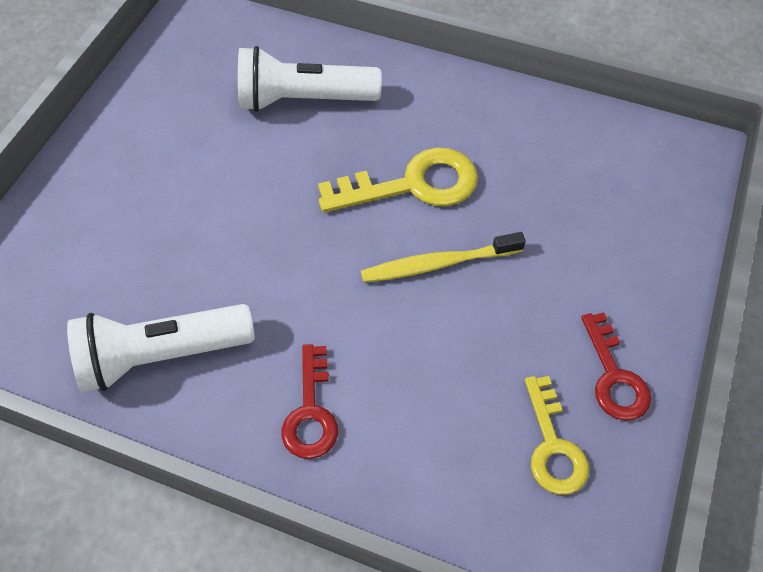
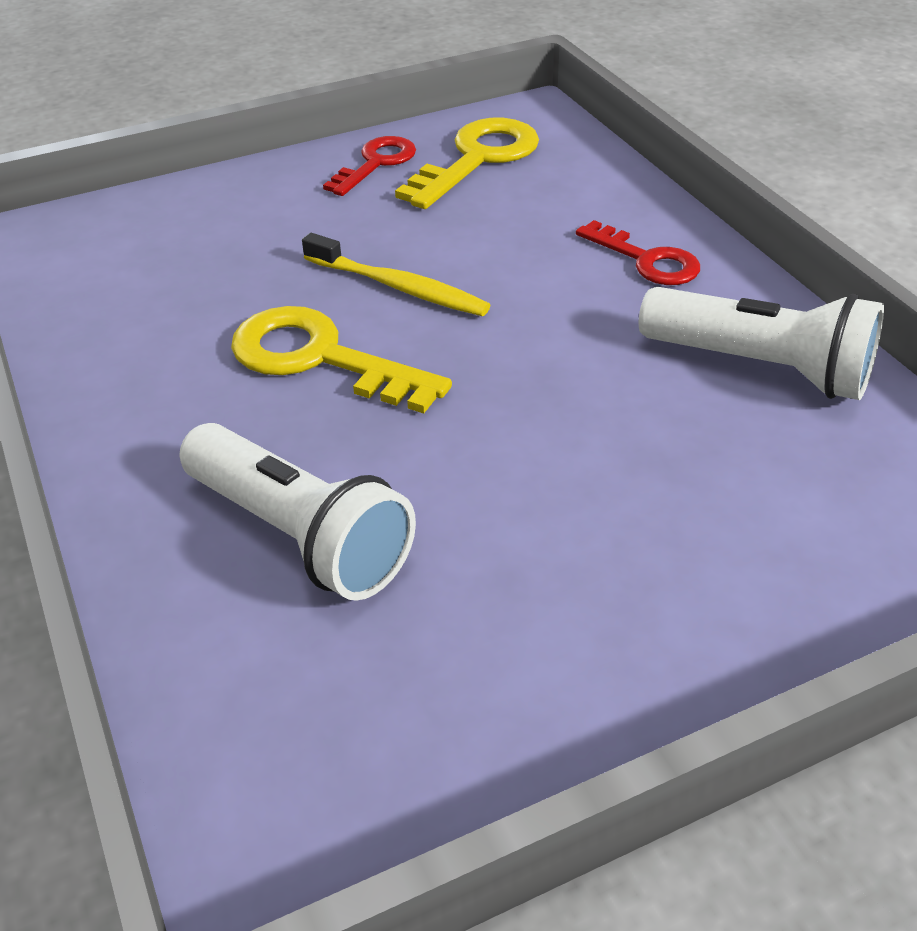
camera: 135 degrees left, 15 degrees down
(310, 412) = (647, 260): red key -> red key turned 90 degrees clockwise
(553, 446) = (478, 159): yellow key -> yellow key, size x1.55

